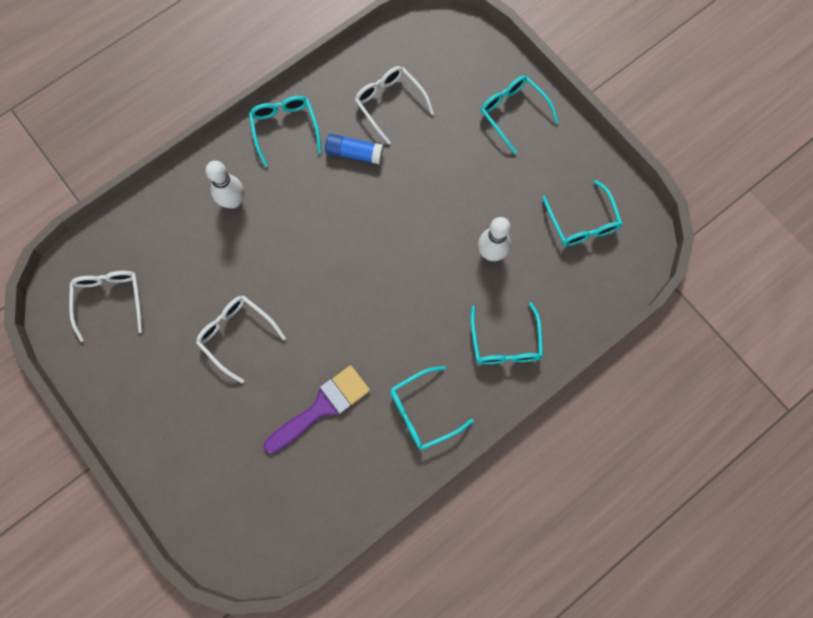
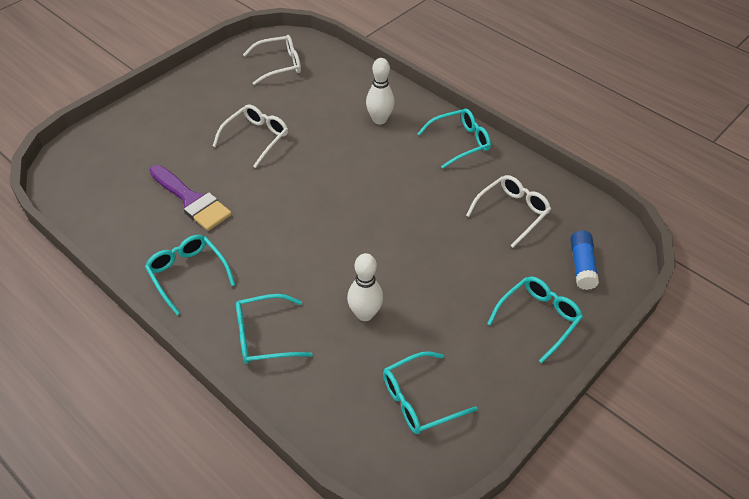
camera: 80 degrees right, 25 degrees down
(354, 153) = (449, 192): blue glue stick -> blue glue stick (582, 266)

